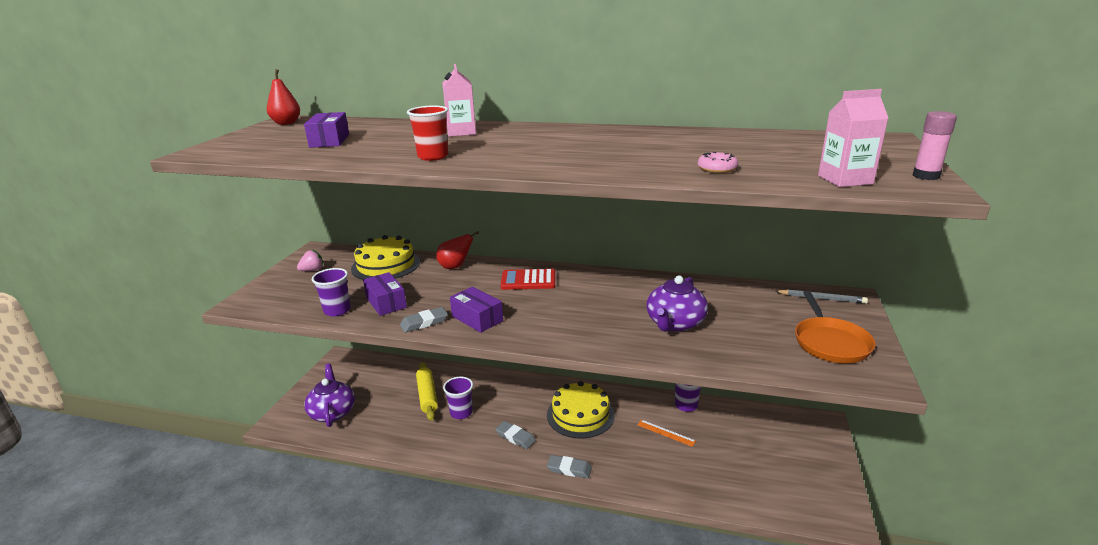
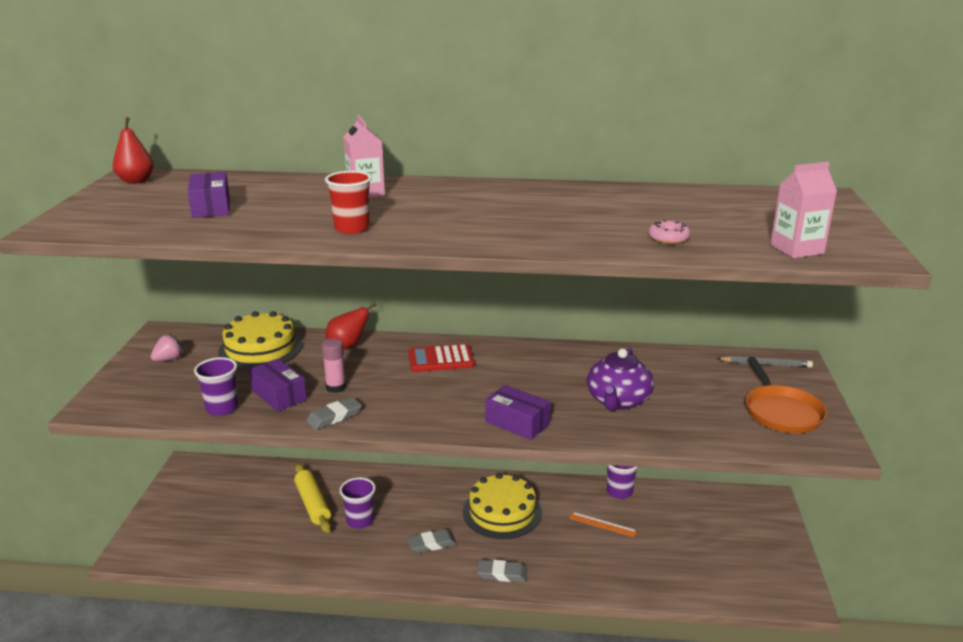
camera: 10 degrees left, 0 degrees up
(333, 412) = (198, 533): purple teapot -> none
(477, 318) = (395, 408): purple box -> purple box (517, 423)
(515, 437) = (432, 544): grey eraser -> grey eraser turned 45 degrees counterclockwise
(926, 176) = (871, 243): pink glue stick -> pink glue stick (336, 387)

